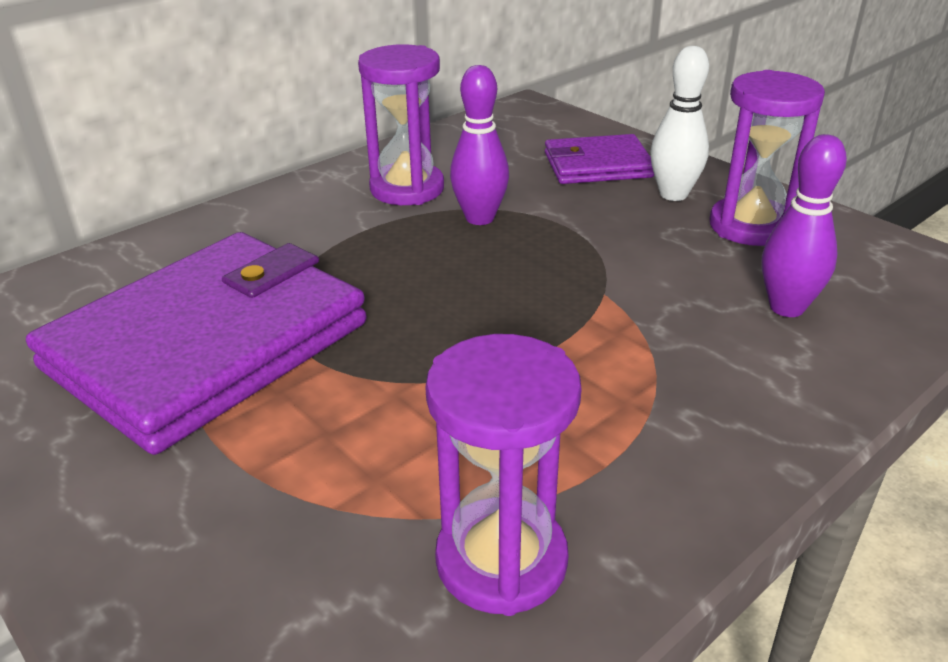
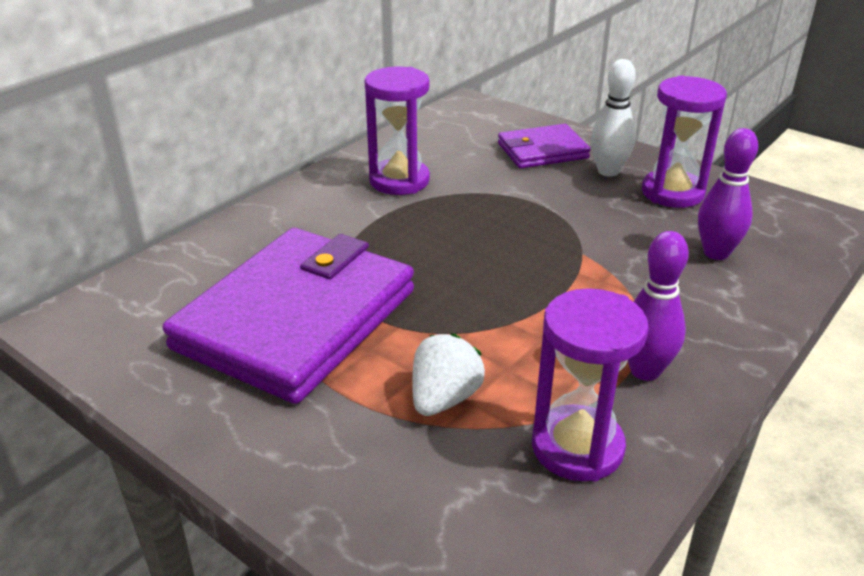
camera: 10 degrees left, 0 degrees up
(347, 469) = (444, 398): none -> white strawberry
(480, 218) = (467, 201): purple bowling pin -> purple bowling pin (645, 370)

